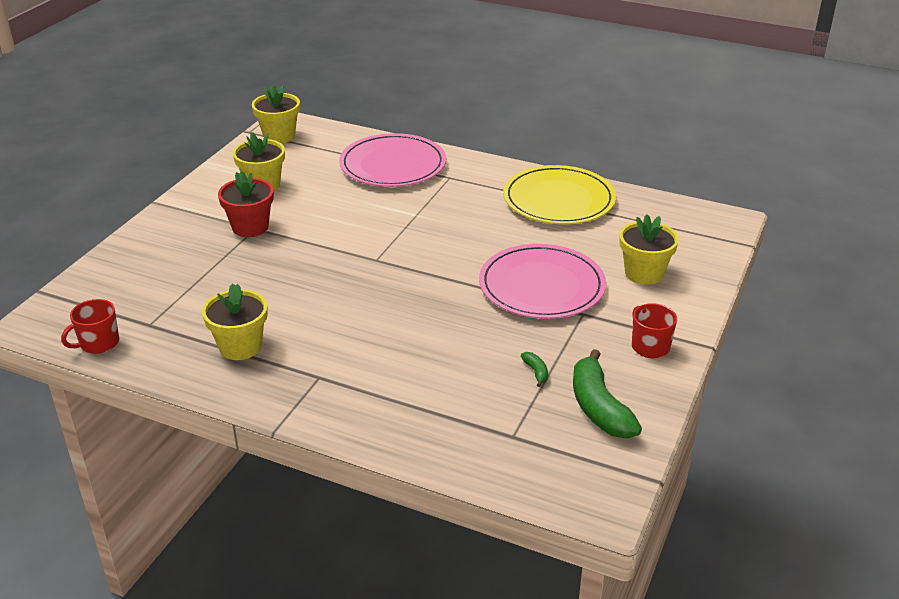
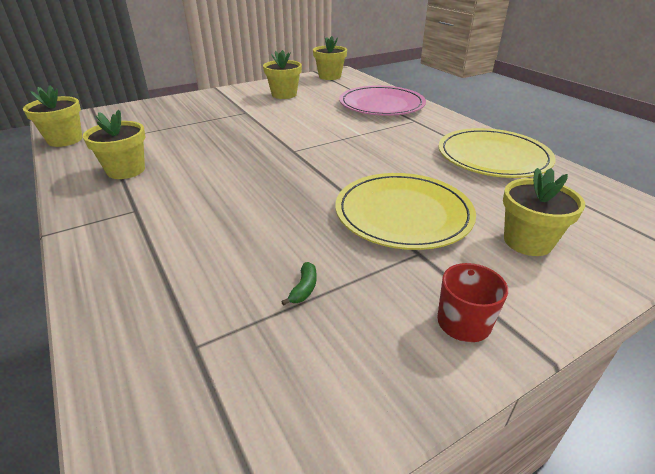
camera: 35 degrees right, 0 degrees up
(98, 343) = (65, 140): red mug -> yellow flower pot
(250, 227) = (243, 111): red flower pot -> none
(541, 286) = (403, 214): pink plate -> yellow plate
(599, 407) = (323, 366): green banana -> none

